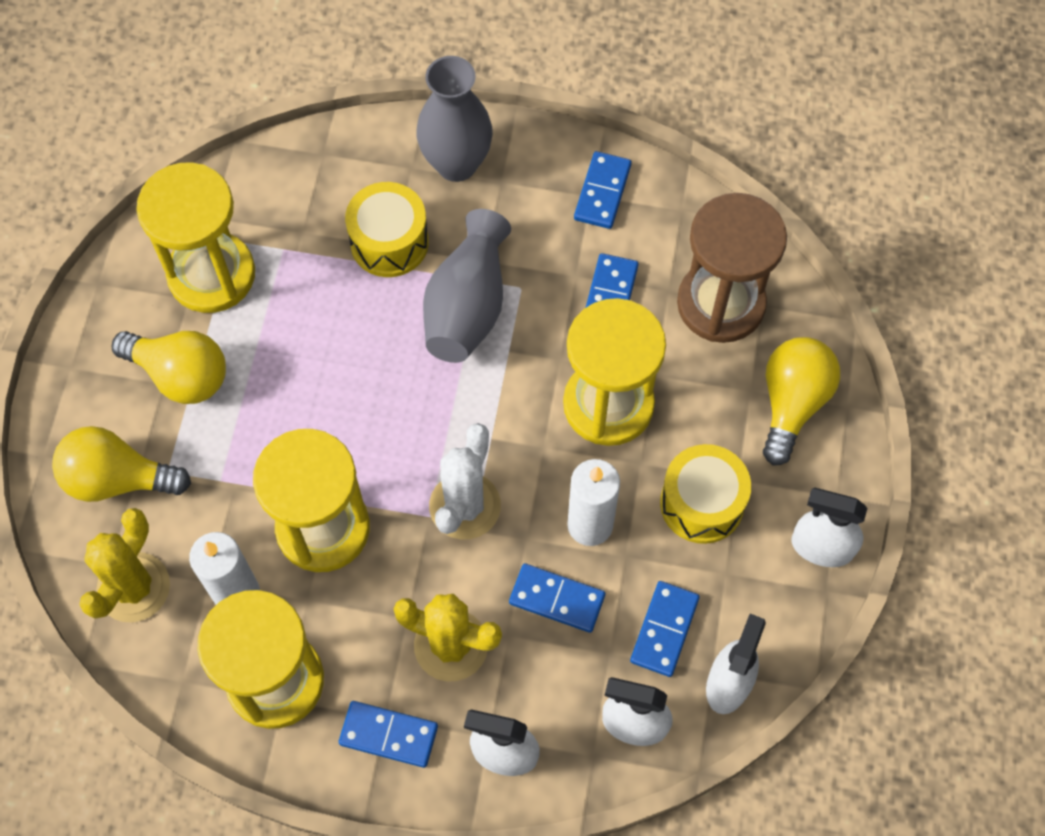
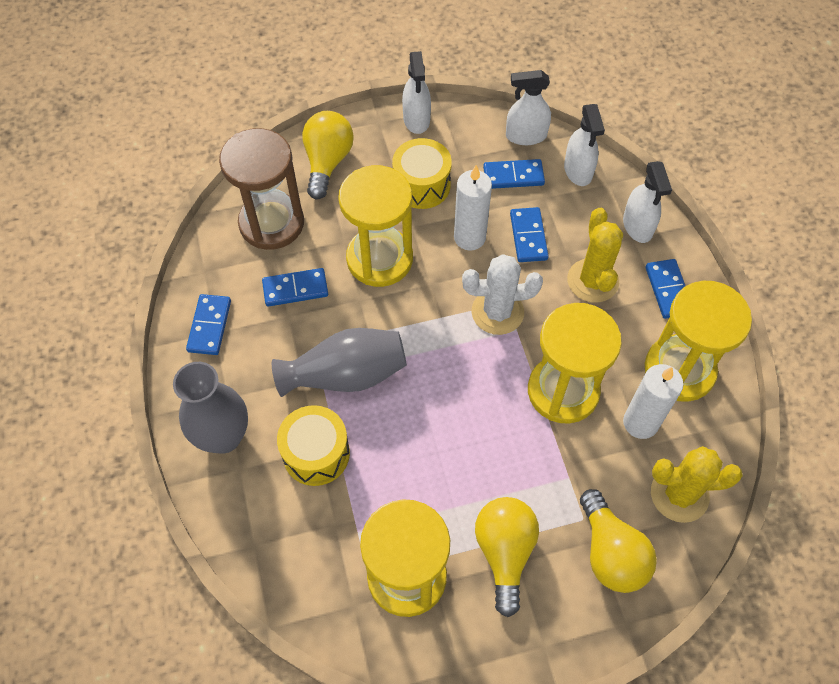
camera: 115 degrees left, 5 degrees down
(602, 192) = (209, 326): blue domino -> blue domino turned 75 degrees counterclockwise
(792, 403) = (327, 162): yellow light bulb -> yellow light bulb turned 105 degrees clockwise

